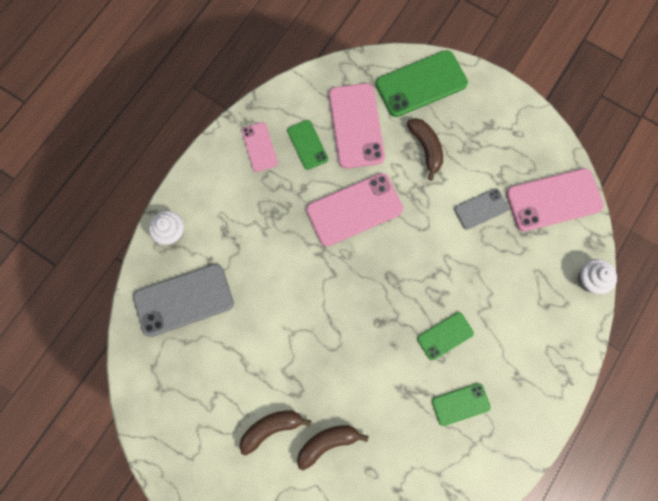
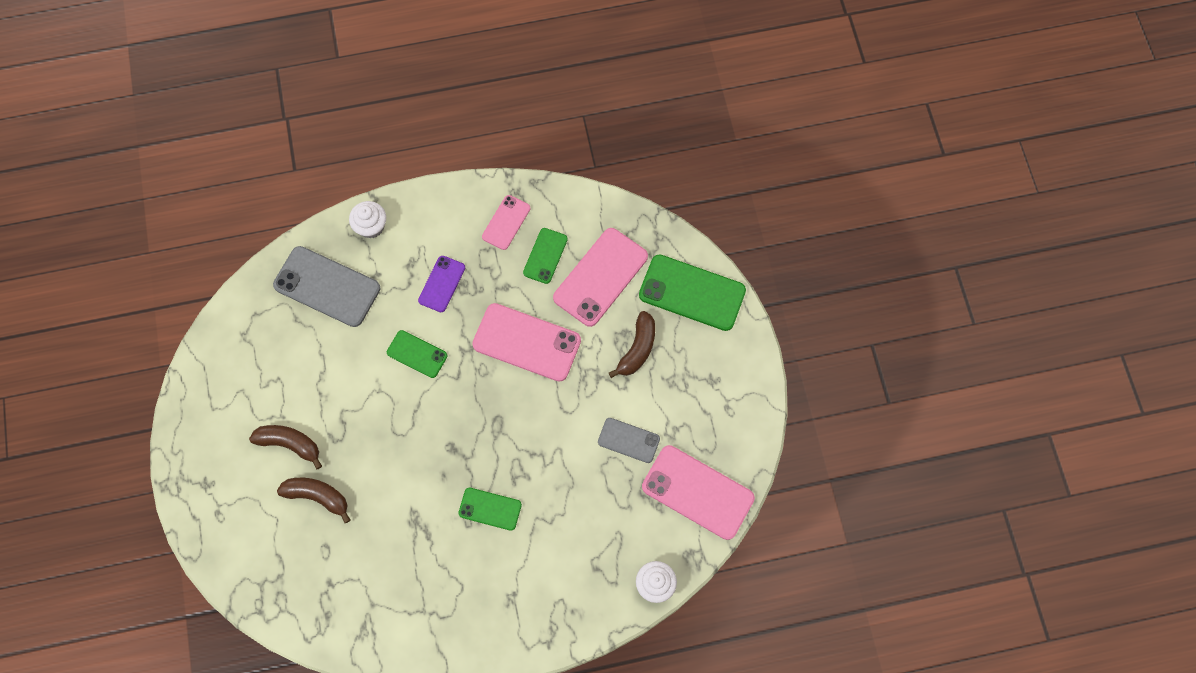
camera: 45 degrees right, 5 degrees down
(260, 225) = (442, 284): none -> purple phone
(460, 404) = (445, 571): green phone -> green phone (417, 354)

